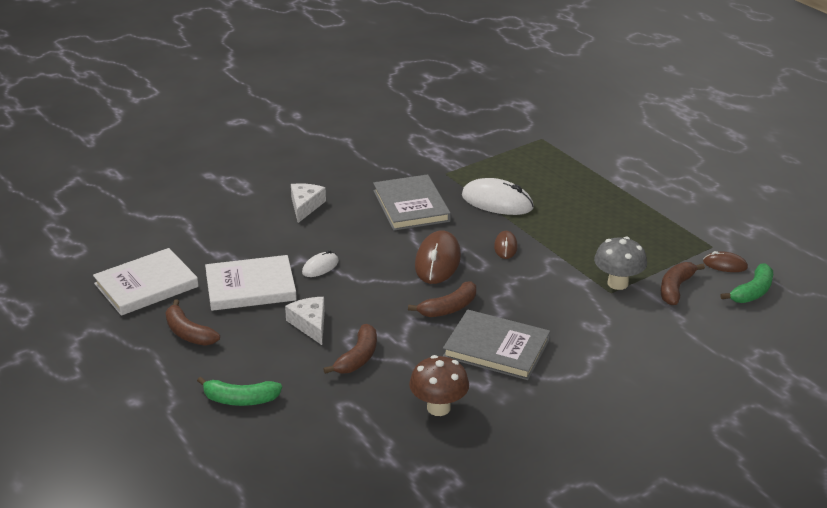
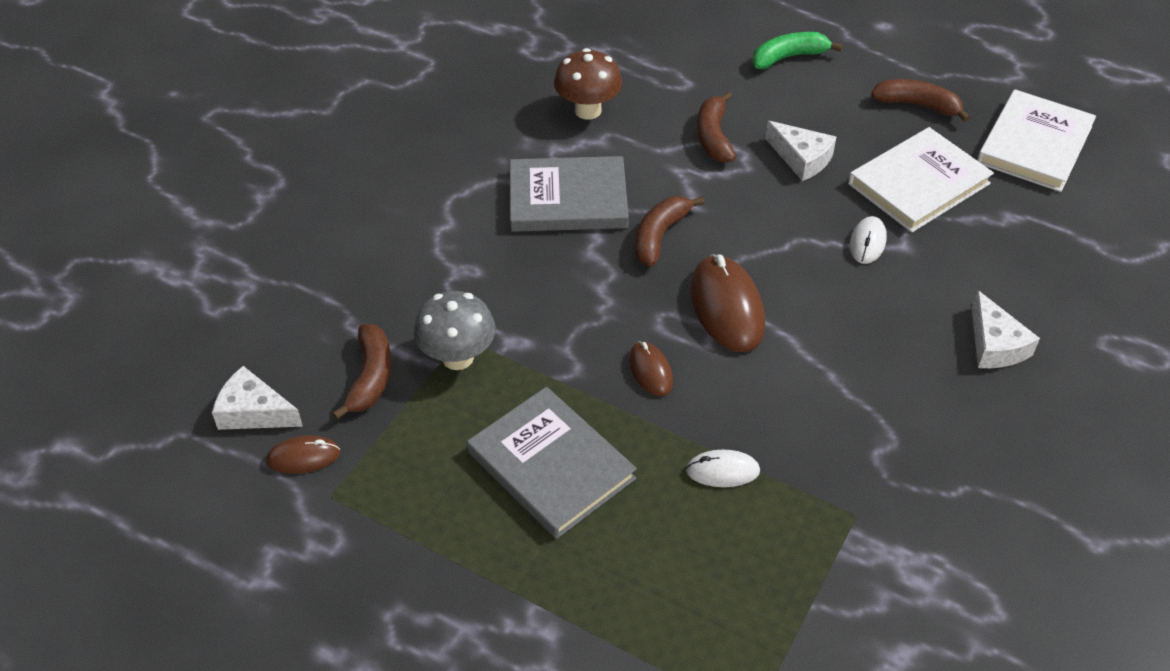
camera: 155 degrees right, 15 degrees up
(411, 206) = (846, 407): grey book -> grey book (551, 465)
(497, 202) = (722, 471): white mouse -> white mouse, size x0.54
(752, 292) = (254, 412): green banana -> white cheese

